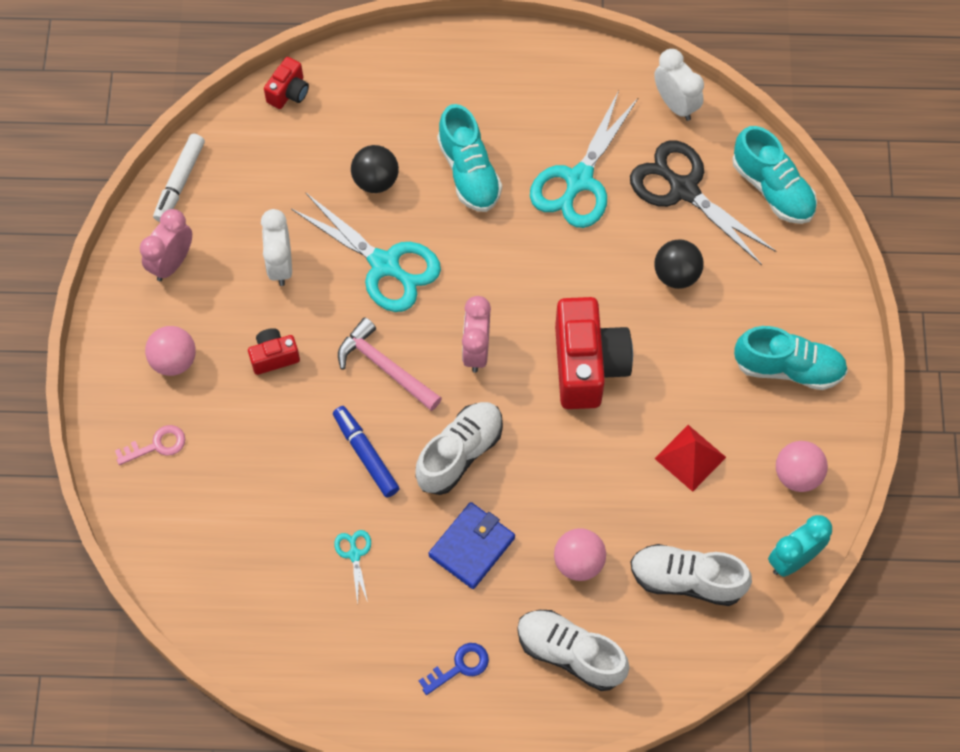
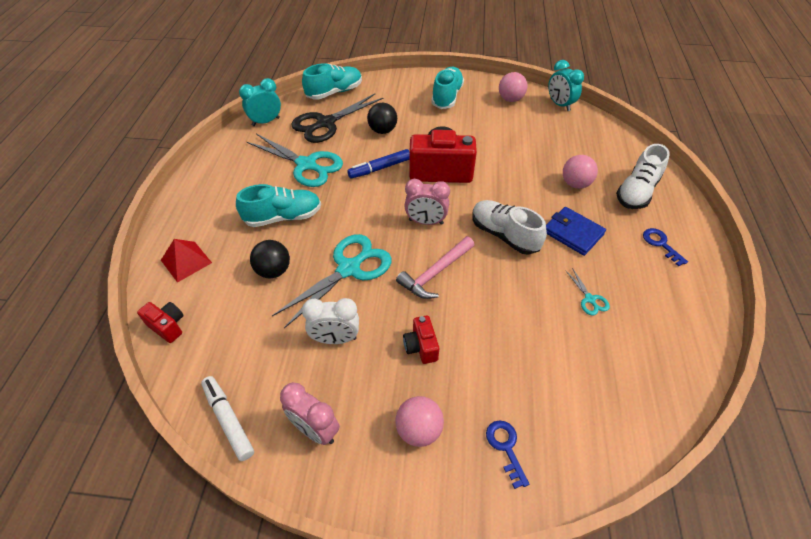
camera: 85 degrees left, 15 degrees down
(156, 445) = (505, 447): pink key -> blue key
(180, 182) = (228, 420): white marker -> white marker turned 150 degrees counterclockwise
(354, 554) = (589, 299): turquoise scissors -> turquoise scissors turned 105 degrees counterclockwise
(366, 455) = (508, 288): blue marker -> blue marker (380, 168)
(675, 104) = (266, 122): white clock -> turquoise clock
(686, 580) = (579, 142): white shoe -> none
(690, 458) = (502, 135): red pyramid -> red pyramid (186, 261)

